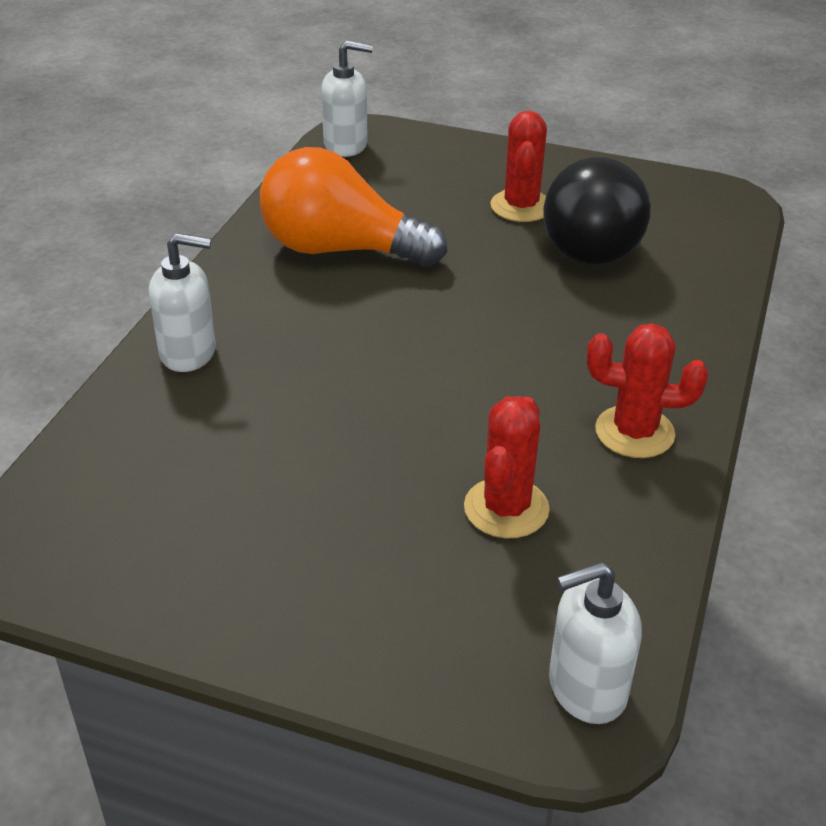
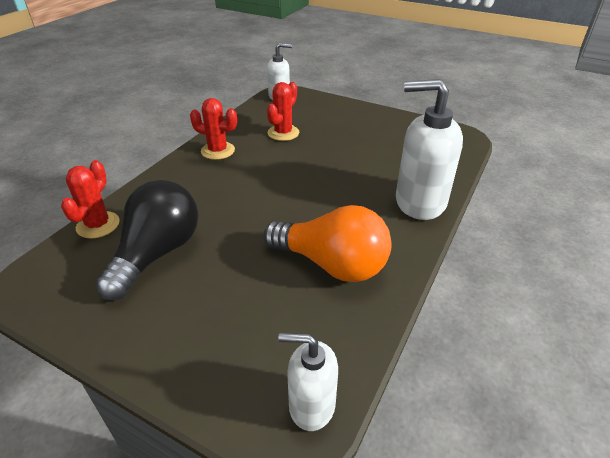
camera: 170 degrees left, 0 degrees up
(188, 353) = (419, 202): white soap dispenser -> white soap dispenser, size x1.71
(521, 206) = (186, 293): red cactus -> red cactus (98, 225)

